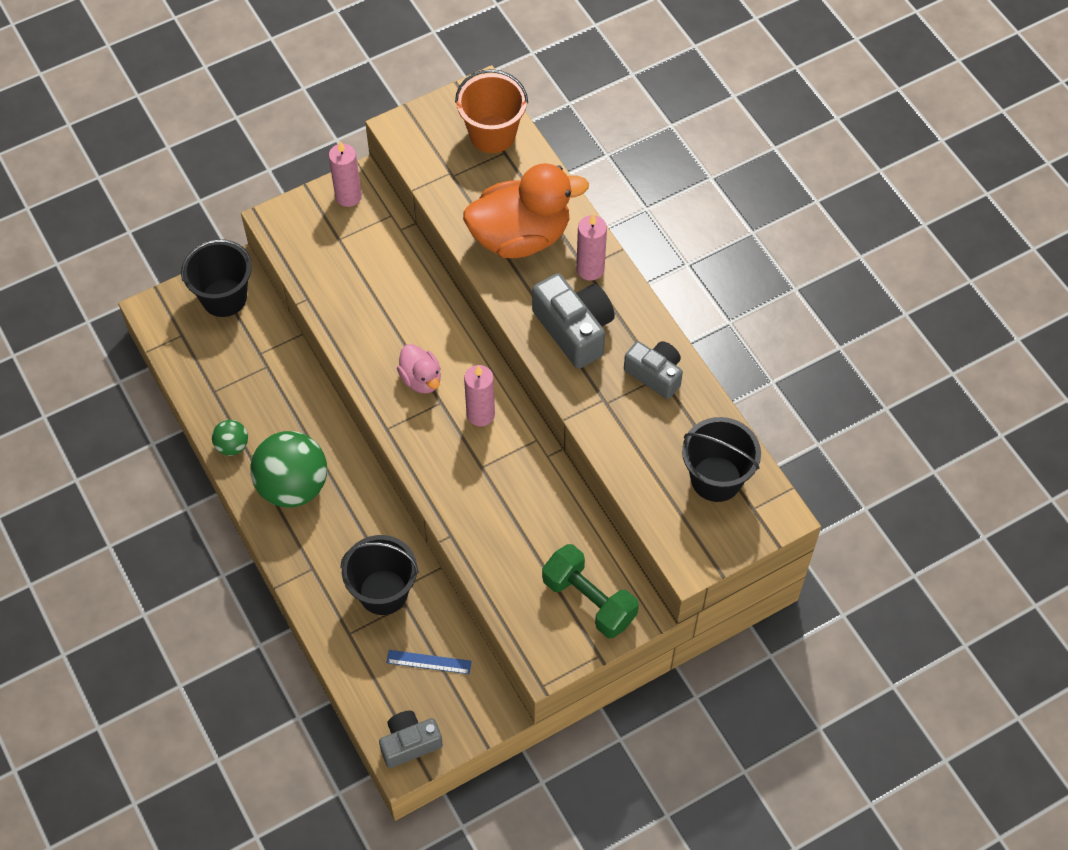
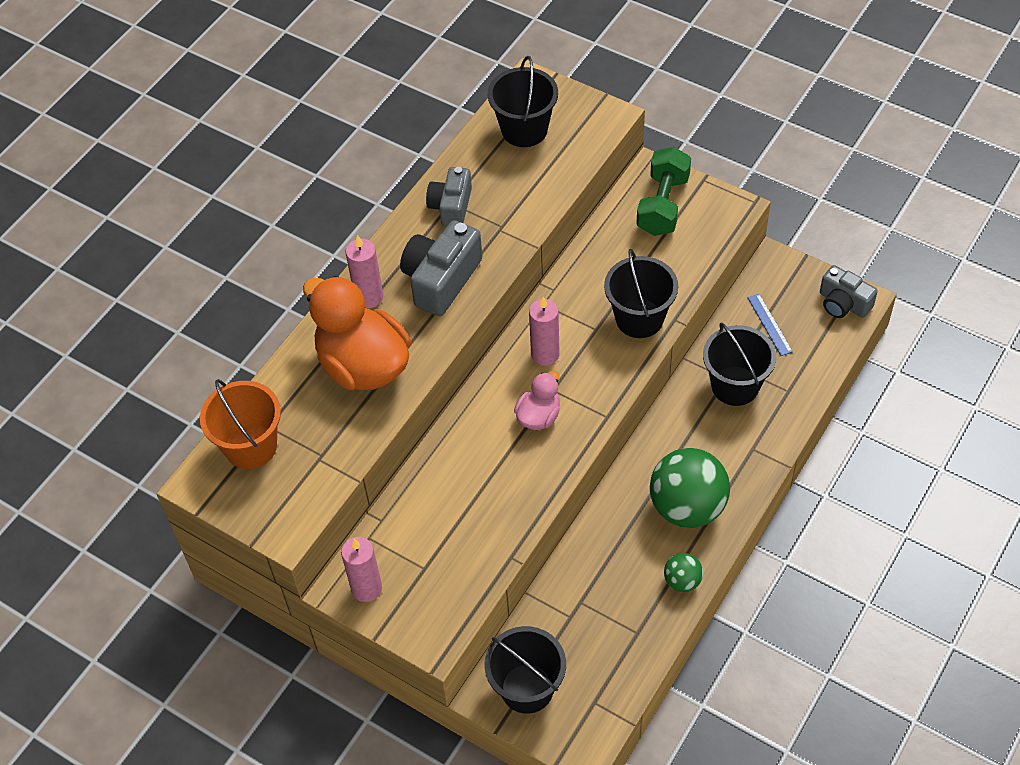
camera: 115 degrees left, 5 degrees down
(470, 508) = (639, 318): none -> black bucket

